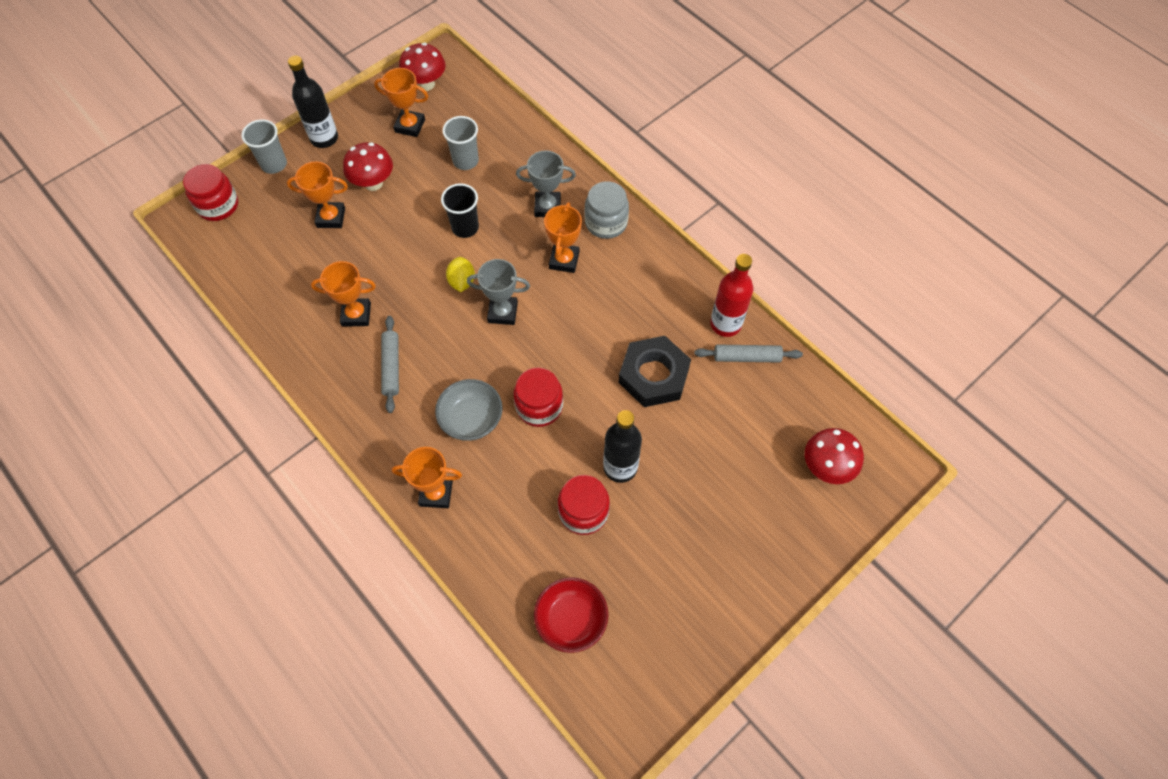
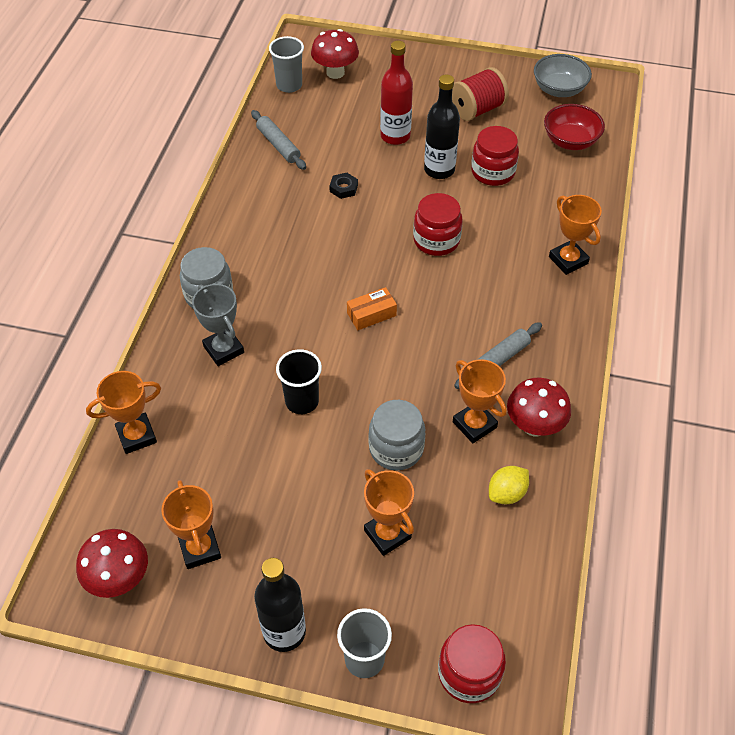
camera: 125 degrees left, 10 degrees down
(373, 183) = (310, 526): red mushroom -> red mushroom (534, 426)
(382, 258) = (396, 448): none -> grey jar
(462, 281) = (366, 364): yellow lemon -> yellow lemon (507, 493)
(465, 161) = (213, 457): grey cup -> grey cup (289, 85)
(471, 419) = (489, 275): grey bowl -> grey bowl (559, 89)
(502, 312) = (371, 314): grey trophy -> orange box
(564, 260) = (277, 302): orange trophy -> orange trophy (136, 436)
(653, 375) = (343, 188): black nut -> black nut, size x0.42
(680, 564) = (477, 109): none -> red spool
(725, 324) = (257, 169): red bottle -> red bottle (395, 136)

